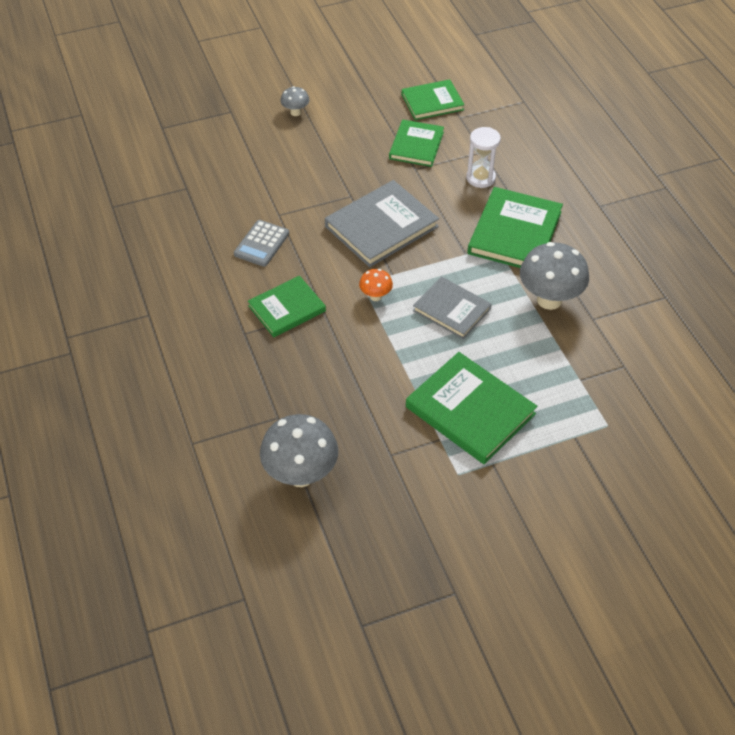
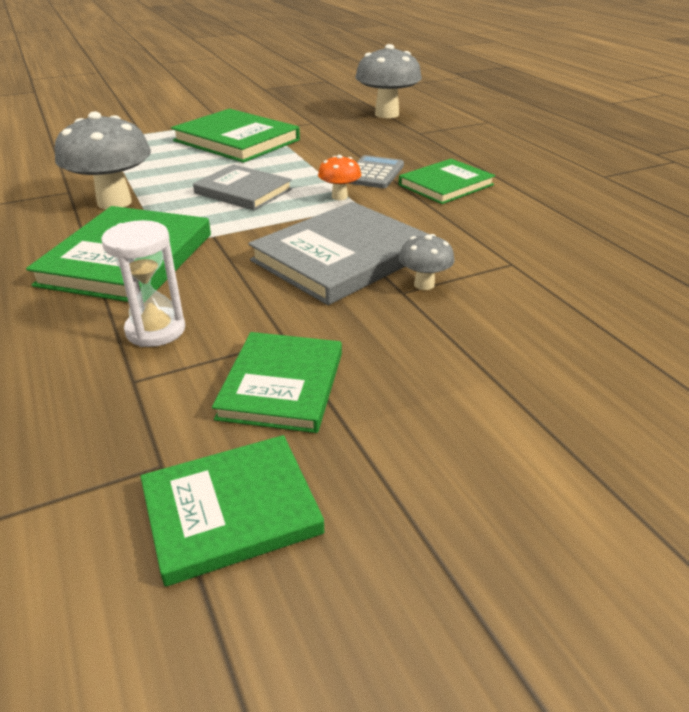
camera: 175 degrees right, 15 degrees down
(261, 244) = (515, 232): grey calculator -> grey calculator (373, 173)
(295, 112) = (601, 451): grey mushroom -> grey mushroom (424, 284)

